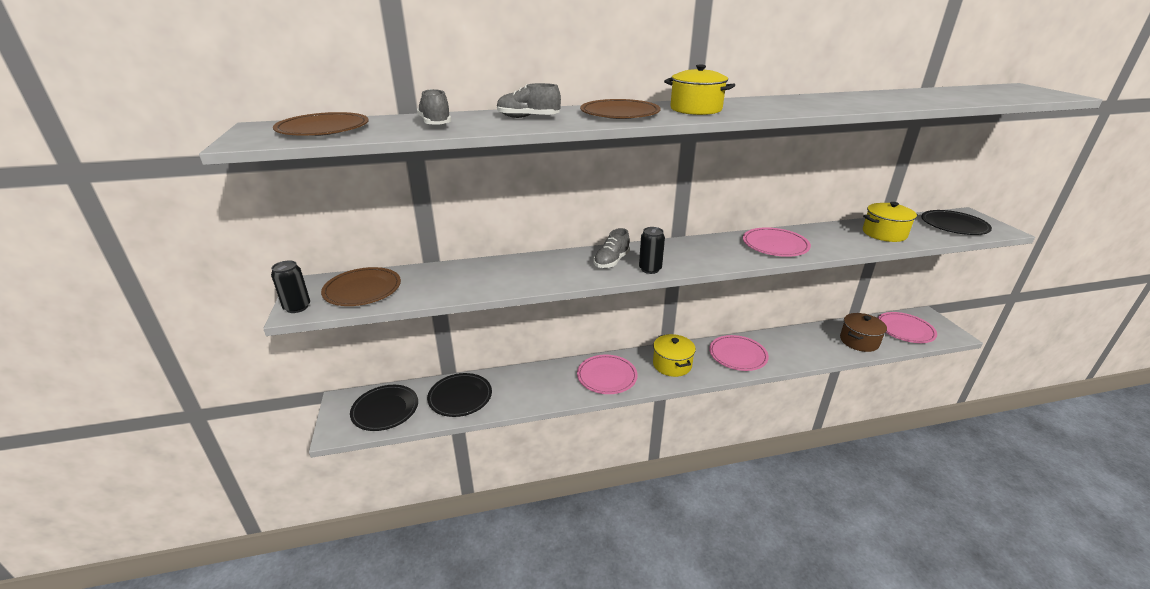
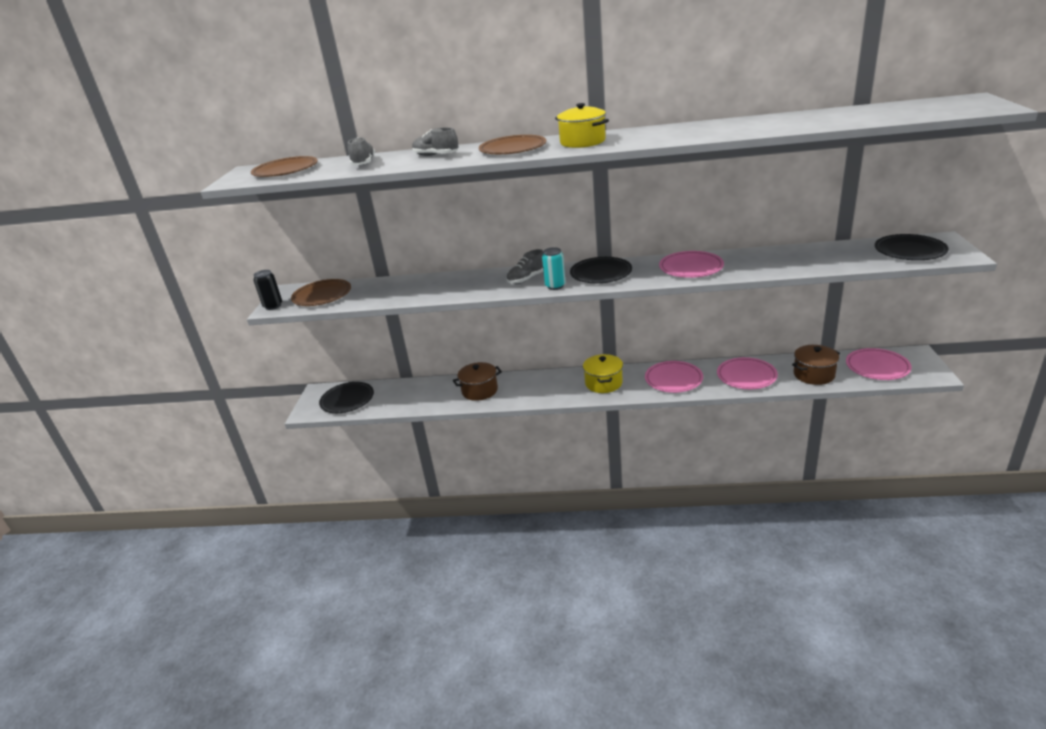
camera: 20 degrees right, 0 degrees up
(460, 397) = (408, 395): black plate -> black plate (601, 273)
(543, 384) = (479, 390): none -> brown pot
(607, 376) = (538, 388): pink plate -> pink plate (746, 376)
(650, 269) = (555, 286): black can -> turquoise can
(884, 233) = (818, 258): yellow pot -> none

